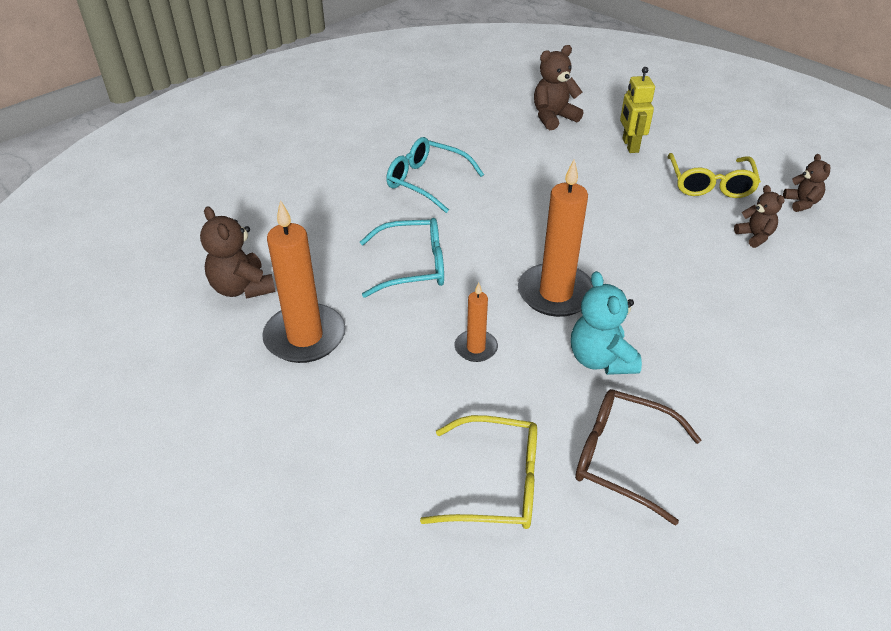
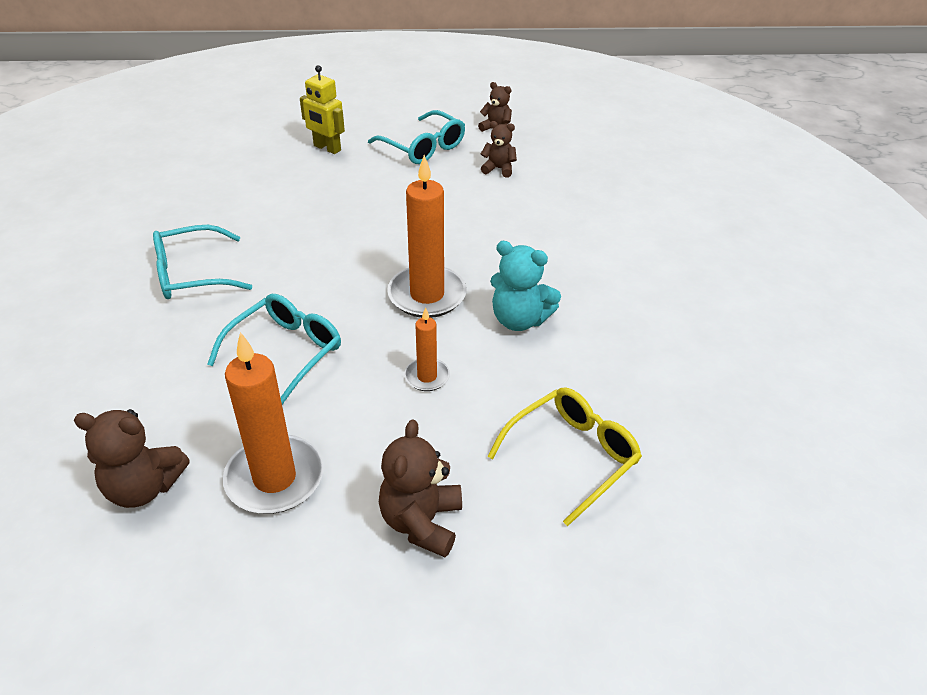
camera: 50 degrees left, 0 degrees up
(553, 118) = (231, 157): brown teddy bear -> brown teddy bear (421, 522)
(622, 458) = (617, 373): brown glasses -> none
(710, 184) = (423, 147): yellow glasses -> turquoise glasses

